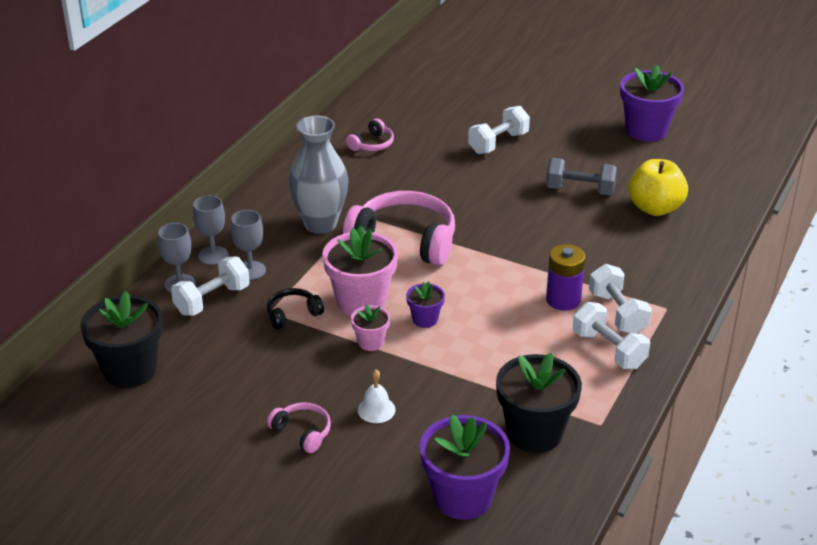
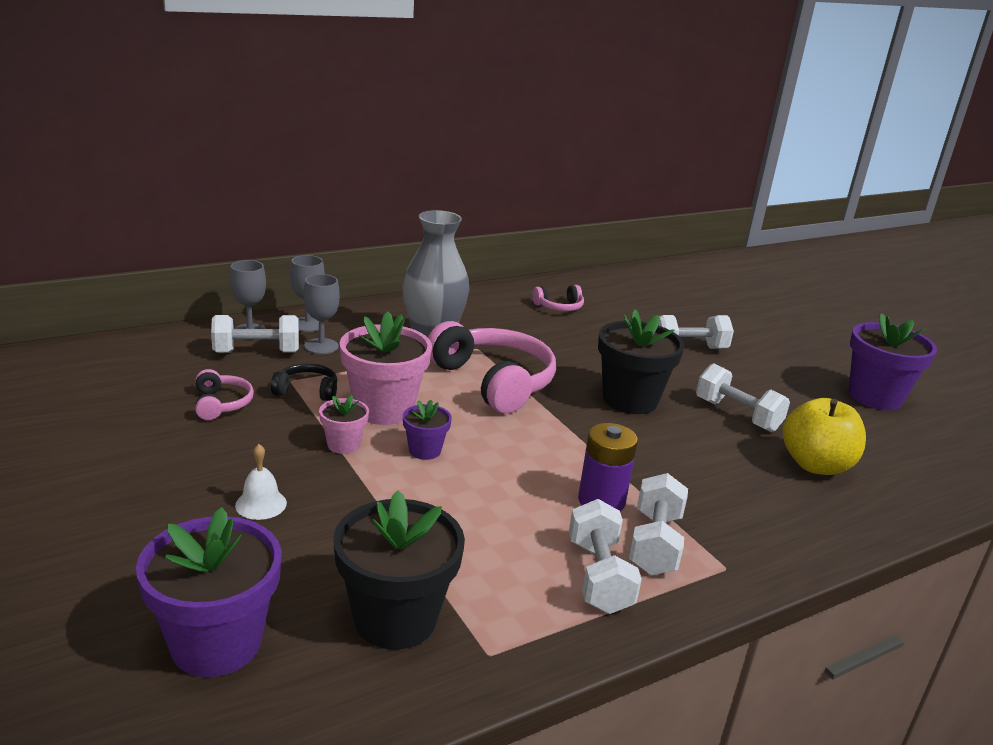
camera: 30 degrees right, 10 degrees down
(130, 370) = (110, 369): black flower pot -> black flower pot (630, 400)
(302, 432) = (162, 487): pink headphones -> pink headphones (221, 404)
(579, 190) = (737, 415): grey dumbbell -> white dumbbell

